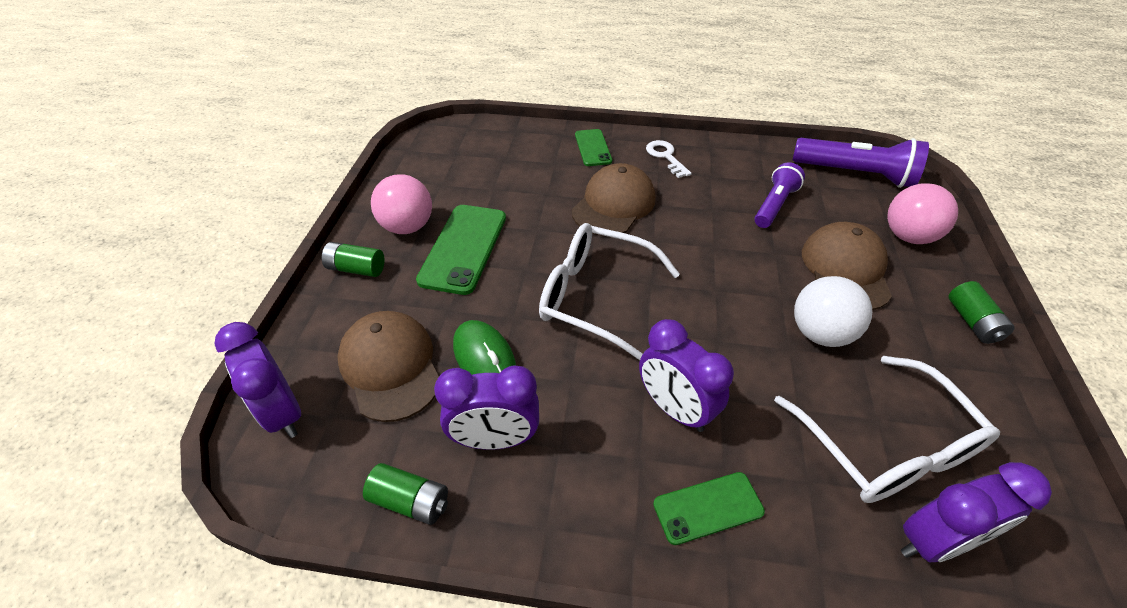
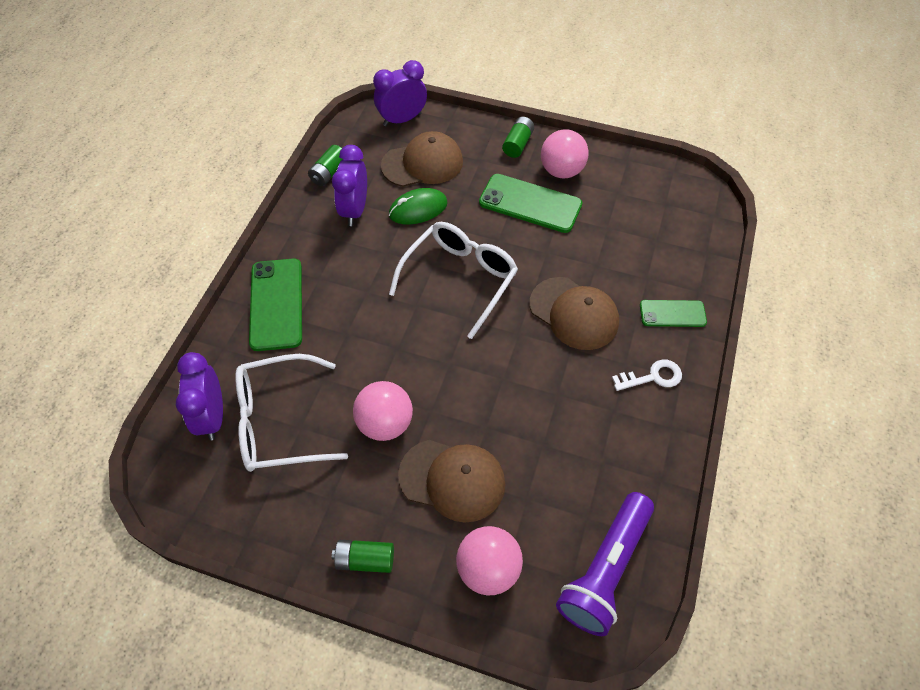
camera: 100 degrees right, 10 degrees up
(674, 409) = (347, 305): purple clock -> none
(708, 507) = (276, 304): green phone -> green phone, size x1.68
(774, 205) = (557, 454): purple flashlight -> none
(820, 333) = (385, 423): white ball -> pink ball

